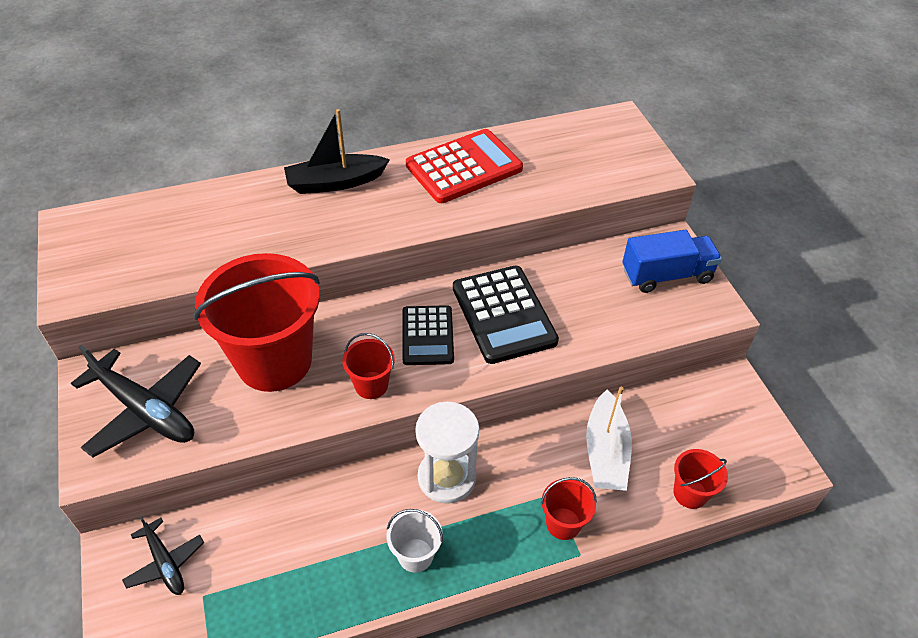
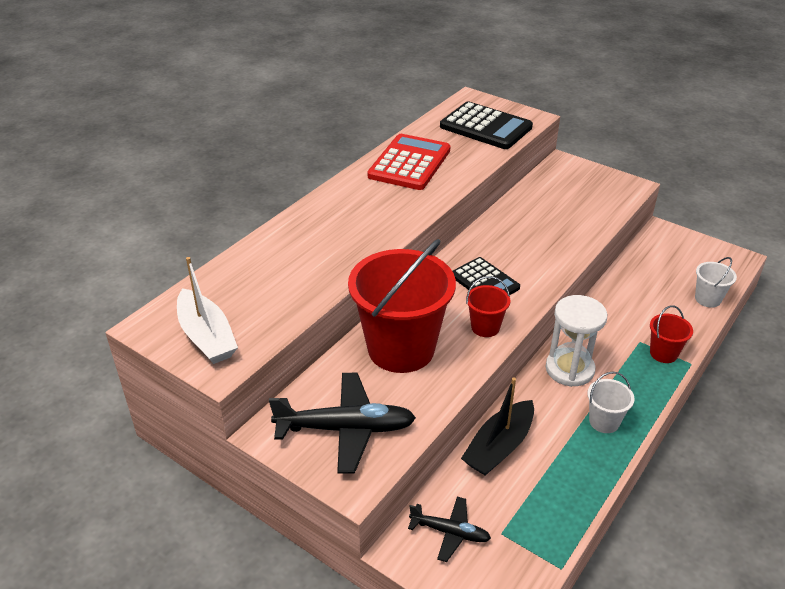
camera: 35 degrees left, 10 degrees down
(335, 182) = (332, 208): black boat -> black boat (499, 447)
(503, 314) = (516, 247): black calculator -> black calculator (485, 127)
(605, 452) = (641, 303): white boat -> white boat (207, 336)
(666, 275) = (582, 181): blue truck -> none
(690, 493) = (708, 299): red bucket -> white bucket

